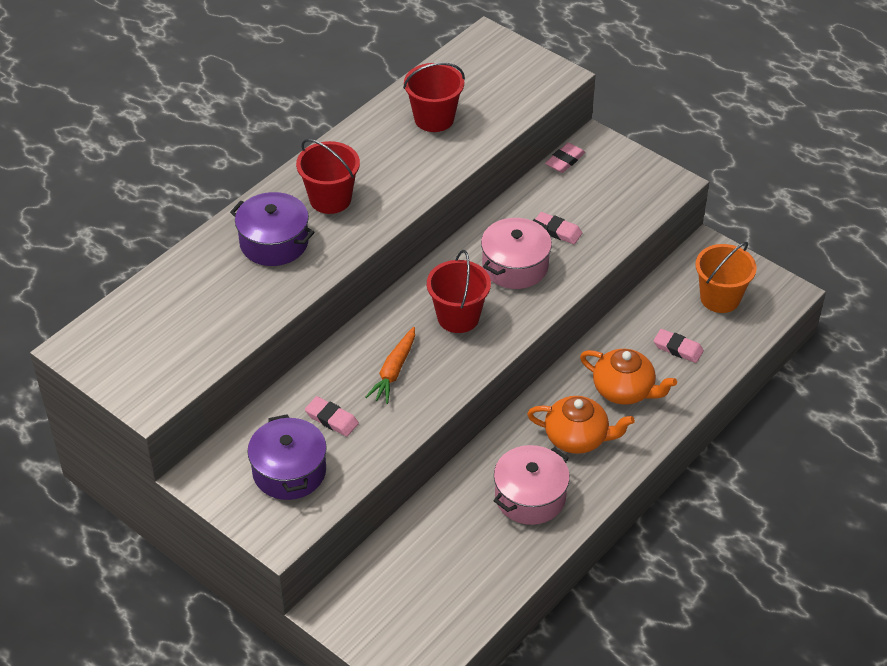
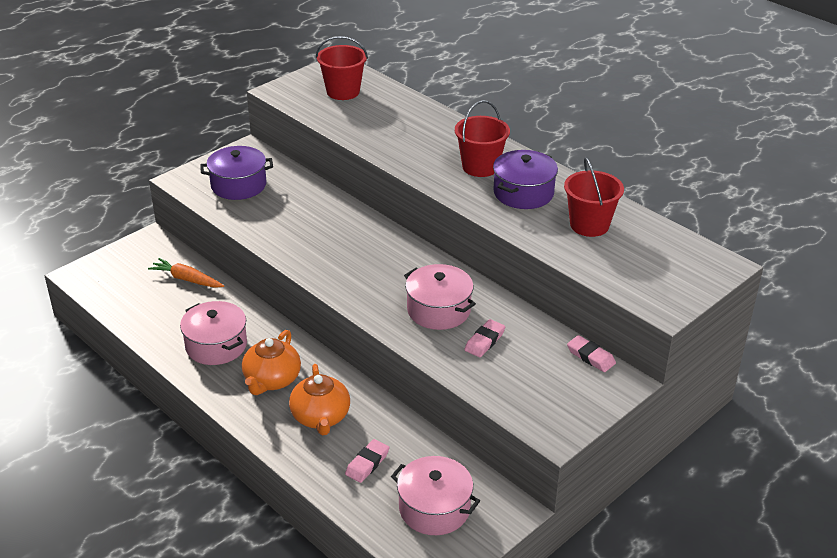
camera: 95 degrees right, 10 degrees down
(274, 242) = (431, 140): purple pot -> purple pot (523, 193)
(331, 419) = (283, 204): pink eraser -> none
(394, 371) = (325, 236): orange carrot -> orange carrot (187, 279)
(458, 317) = (379, 272): red bucket -> red bucket (343, 92)
(624, 390) = (320, 417): orange teapot -> orange teapot turned 45 degrees counterclockwise
(720, 298) = (434, 508): orange bucket -> pink pot

